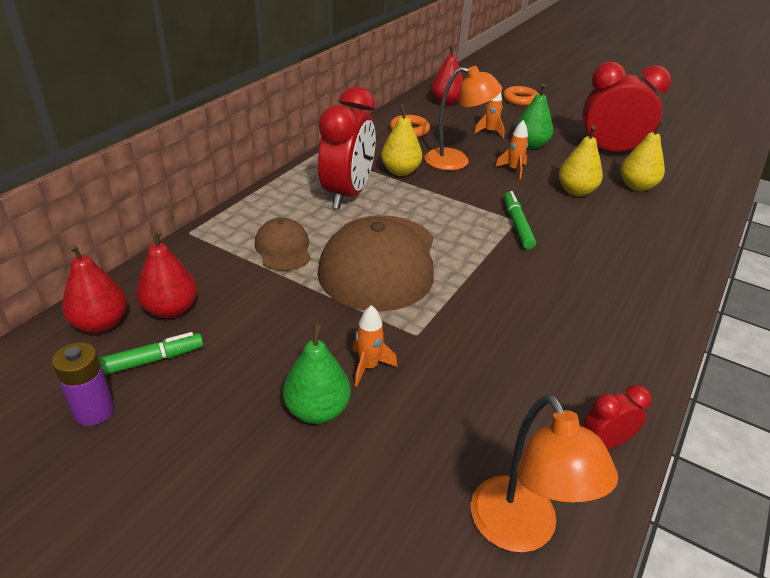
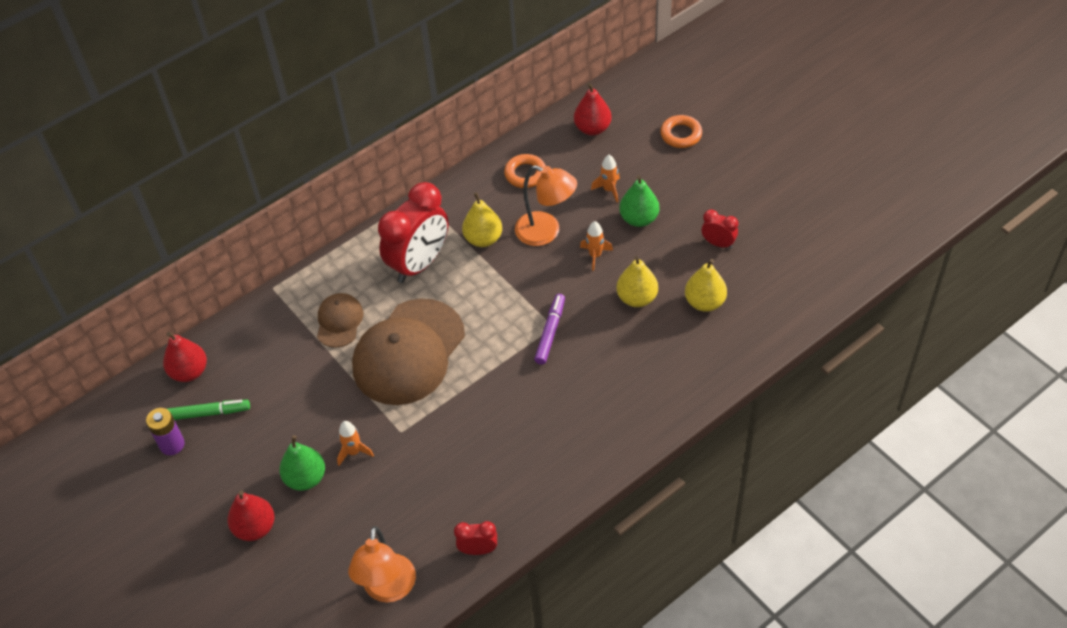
camera: 25 degrees right, 15 degrees up
(171, 310) = (238, 369): red pear -> red pear (255, 527)
(517, 225) = (550, 332): green marker -> purple marker
(610, 151) = (718, 243): red clock -> red clock, size x0.47

